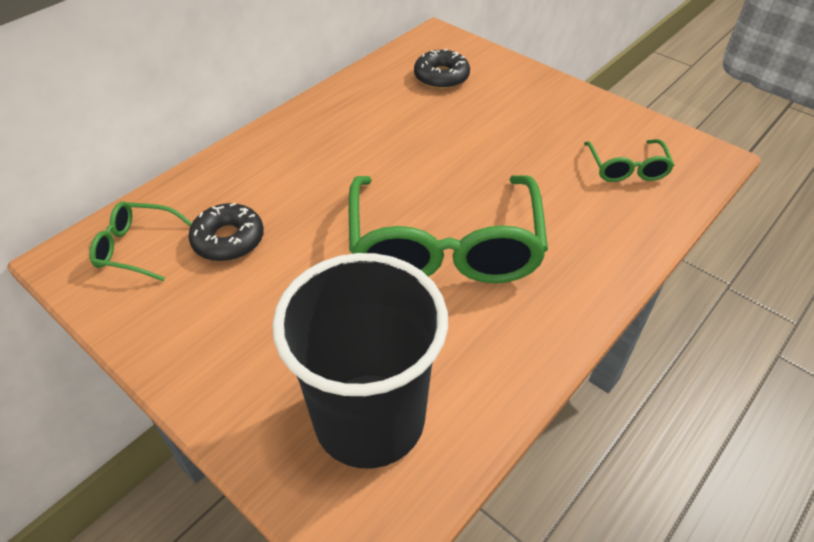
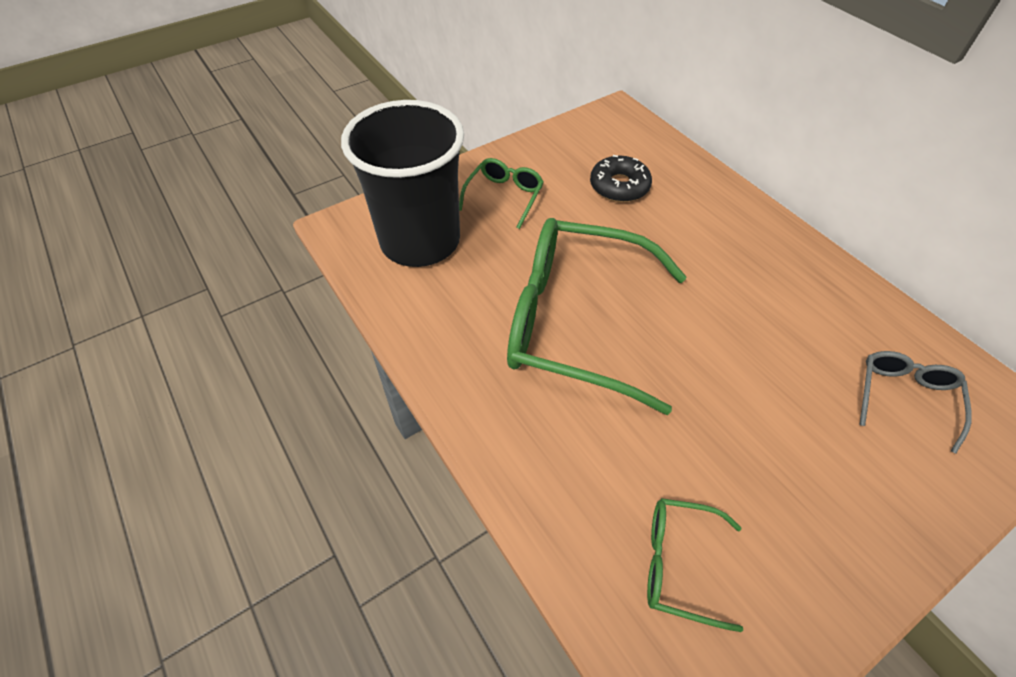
camera: 105 degrees right, 5 degrees up
(136, 247) = (621, 141): green glasses -> green glasses (504, 196)
(441, 77) = (904, 397): black donut -> grey glasses

